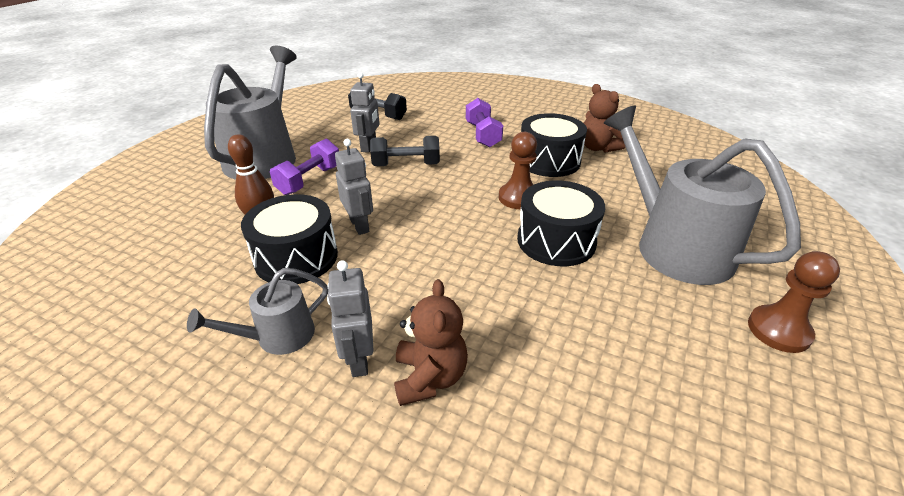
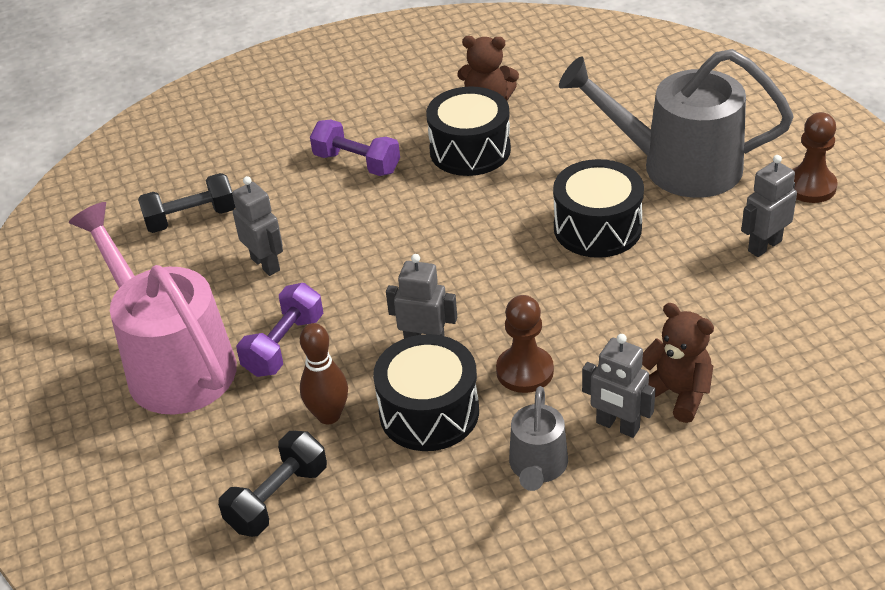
camera: 45 degrees left, 5 degrees up
(264, 157) = (173, 363): grey watering can -> pink watering can
(309, 180) = (284, 345): purple dumbbell -> purple dumbbell turned 45 degrees clockwise
(406, 165) = (347, 254): black dumbbell -> black dumbbell (277, 498)
(518, 198) = (507, 210): brown pawn -> brown pawn (525, 371)
(667, 339) = (764, 246): none -> grey robot

